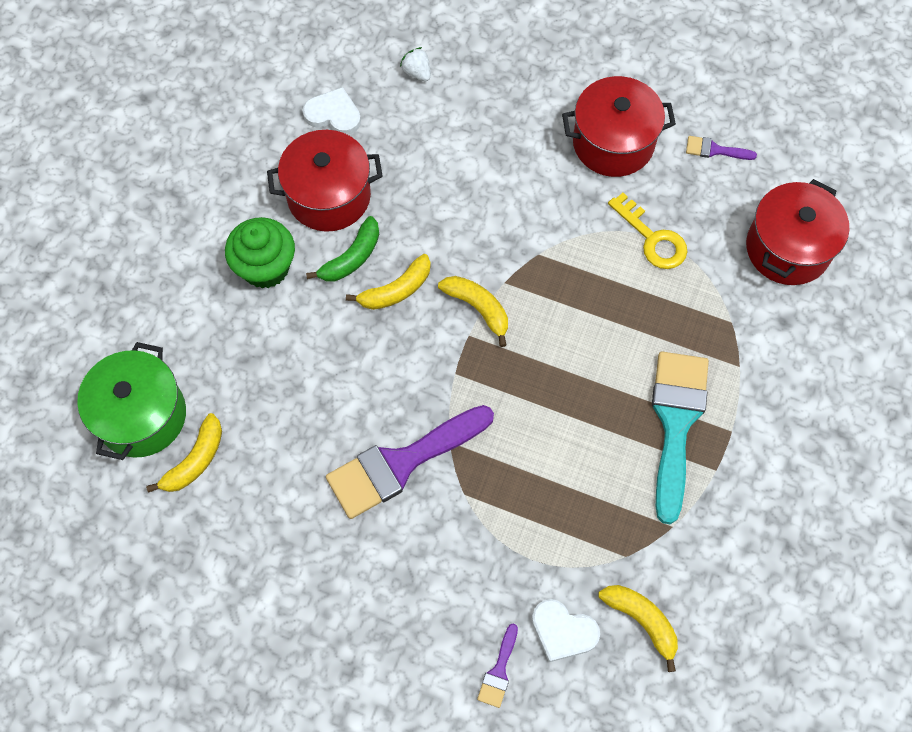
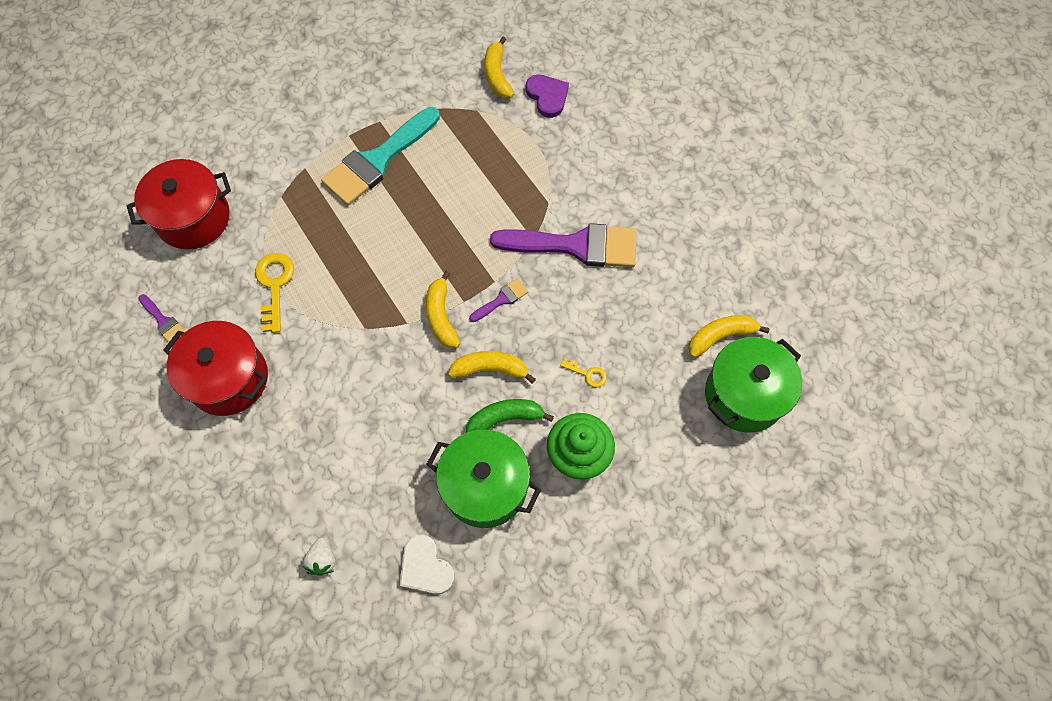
camera: 145 degrees left, 0 degrees up
(303, 342) = (587, 374): none -> yellow key
(329, 196) = (485, 486): red pot -> green pot
(499, 671) = (601, 99): purple brush -> purple brush (501, 299)
(563, 631) = (547, 96): white heart -> purple heart

